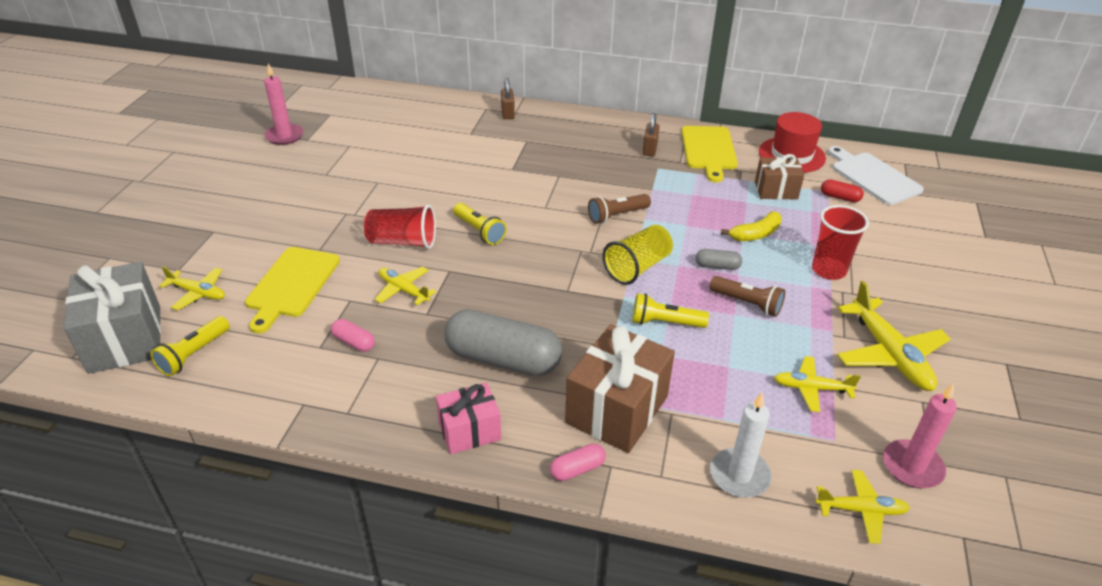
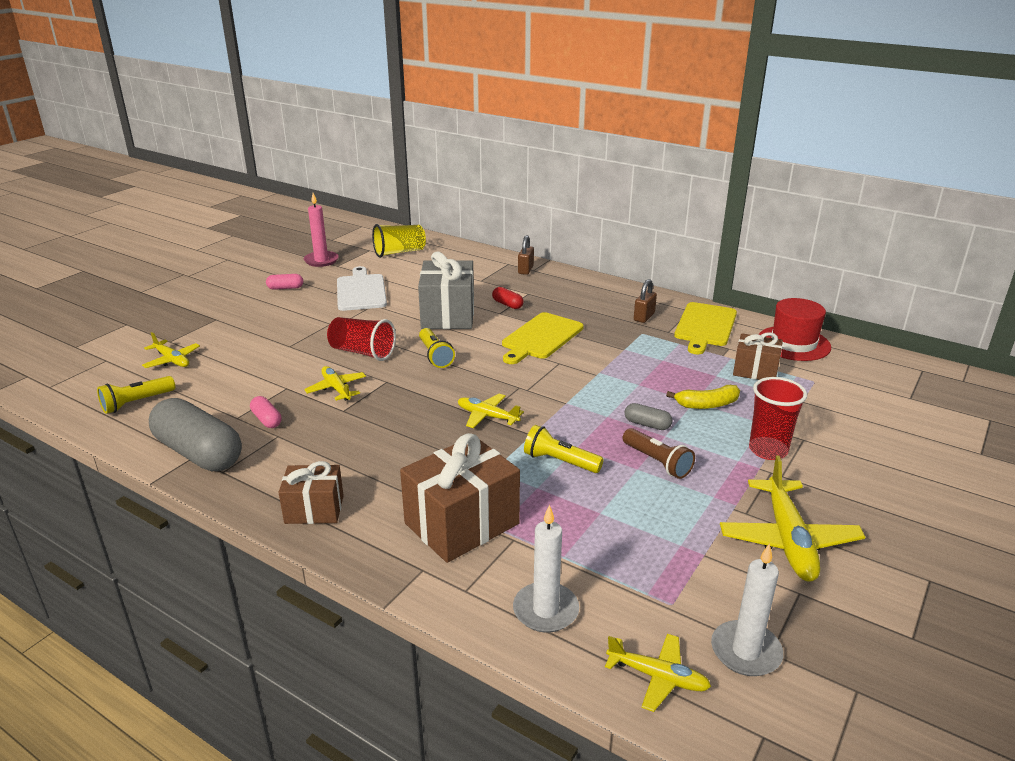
camera: 20 degrees right, 10 degrees down
(125, 339) = (95, 382): grey gift -> grey gift (448, 315)
(291, 285) = (248, 368): yellow cutting board -> yellow cutting board (540, 337)
(469, 431) = (314, 509): pink gift -> brown gift
(503, 359) = (384, 459): grey capsule -> grey capsule (199, 453)
(577, 469) = (389, 564): pink capsule -> pink capsule (285, 288)
(617, 216) = (573, 365): brown flashlight -> none
(637, 267) = (564, 410): yellow cup -> yellow cup (399, 252)
(811, 388) = (677, 551): yellow plane -> yellow plane (487, 416)
(840, 197) = (824, 388): red capsule -> red capsule (507, 304)
(873, 177) = (876, 376): white cutting board -> white cutting board (361, 291)
(912, 466) = (745, 651): pink candle -> white candle

